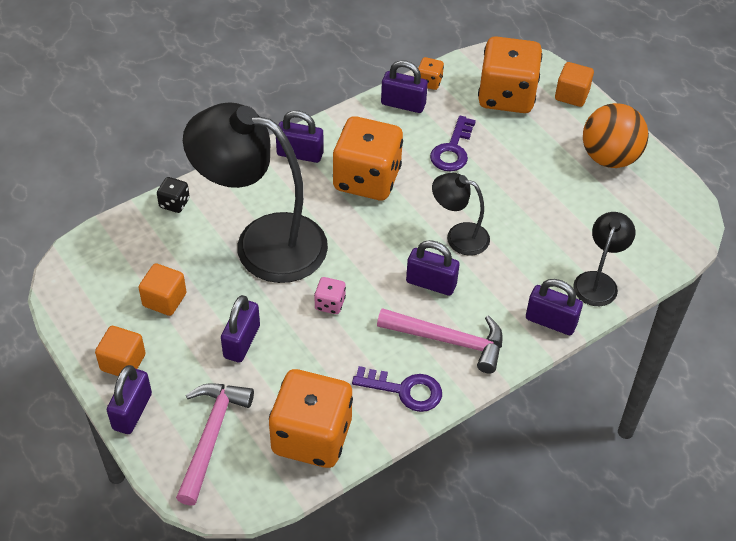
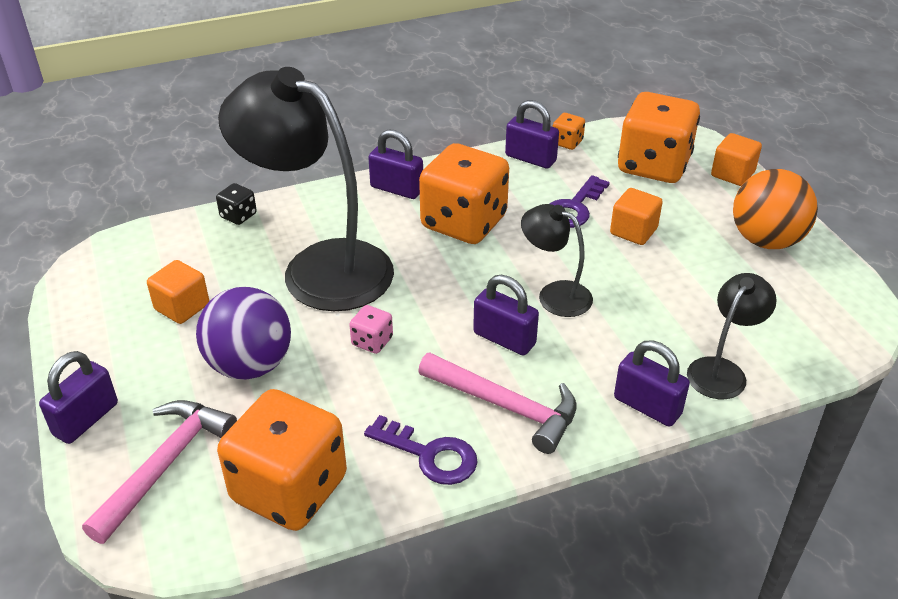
camera: 15 degrees right, 10 degrees down
(123, 362) = (103, 364): orange cube -> orange cube (633, 231)
(242, 342) = (250, 365): purple padlock -> purple ball

